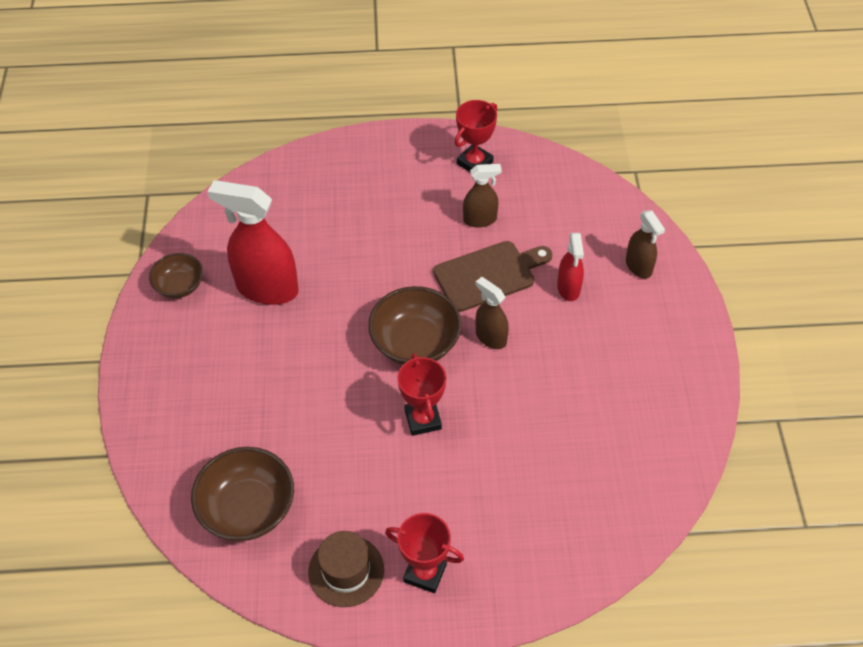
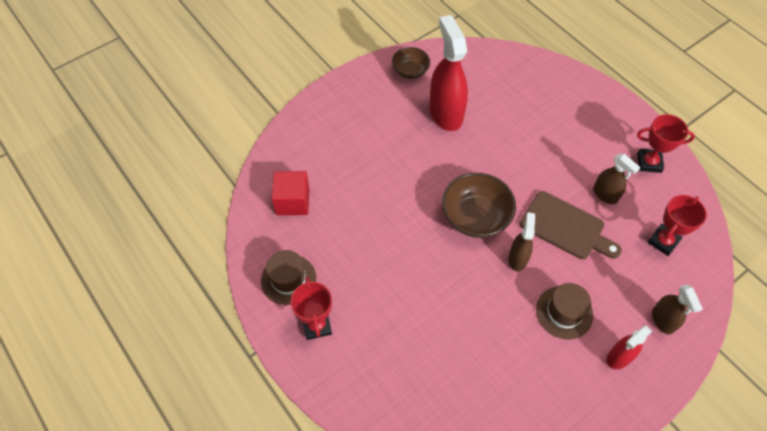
camera: 55 degrees right, 5 degrees up
(248, 508) = (292, 201): brown bowl -> red cube
(423, 419) = (423, 256): red trophy -> red trophy (663, 241)
(568, 288) = (600, 284): red spray bottle -> red spray bottle (619, 357)
(575, 337) = (564, 312): none -> brown hat
(638, 266) = (663, 320): brown spray bottle -> brown spray bottle turned 45 degrees counterclockwise

